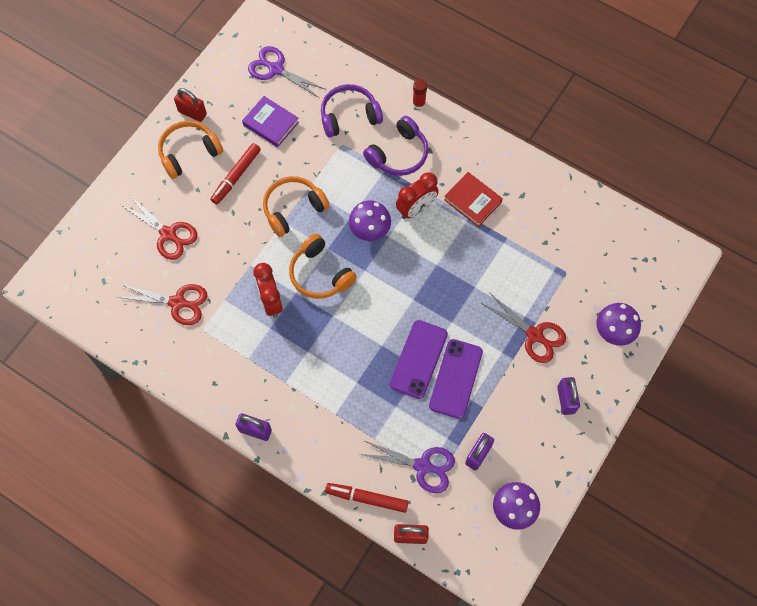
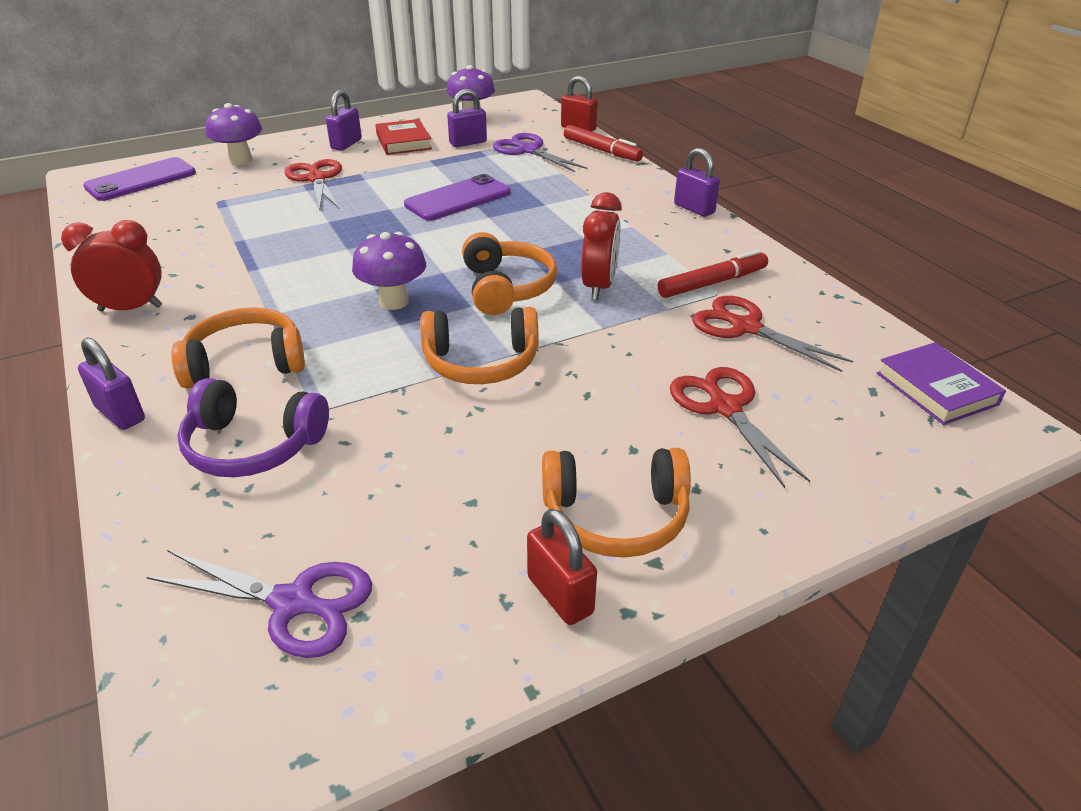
camera: 150 degrees left, 30 degrees down
(236, 176) = (544, 440): red marker -> red marker (712, 283)
(271, 123) = (406, 497): purple book -> purple book (936, 389)
(276, 69) = (293, 603): purple scissors -> purple scissors turned 45 degrees counterclockwise
(399, 154) = (245, 363): purple headphones -> orange headphones
(416, 209) = (304, 300): red clock -> red clock (131, 308)
(419, 103) = (120, 414): red glue stick -> purple padlock
(456, 378) = (434, 179): purple phone -> purple phone (141, 180)
(472, 201) = (222, 282): red book -> red book (403, 142)

